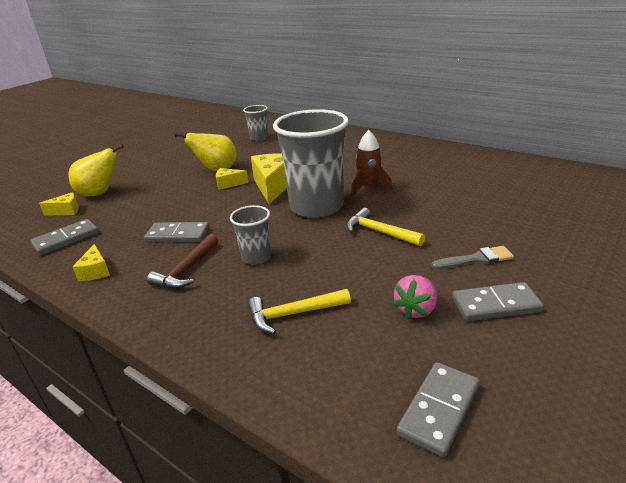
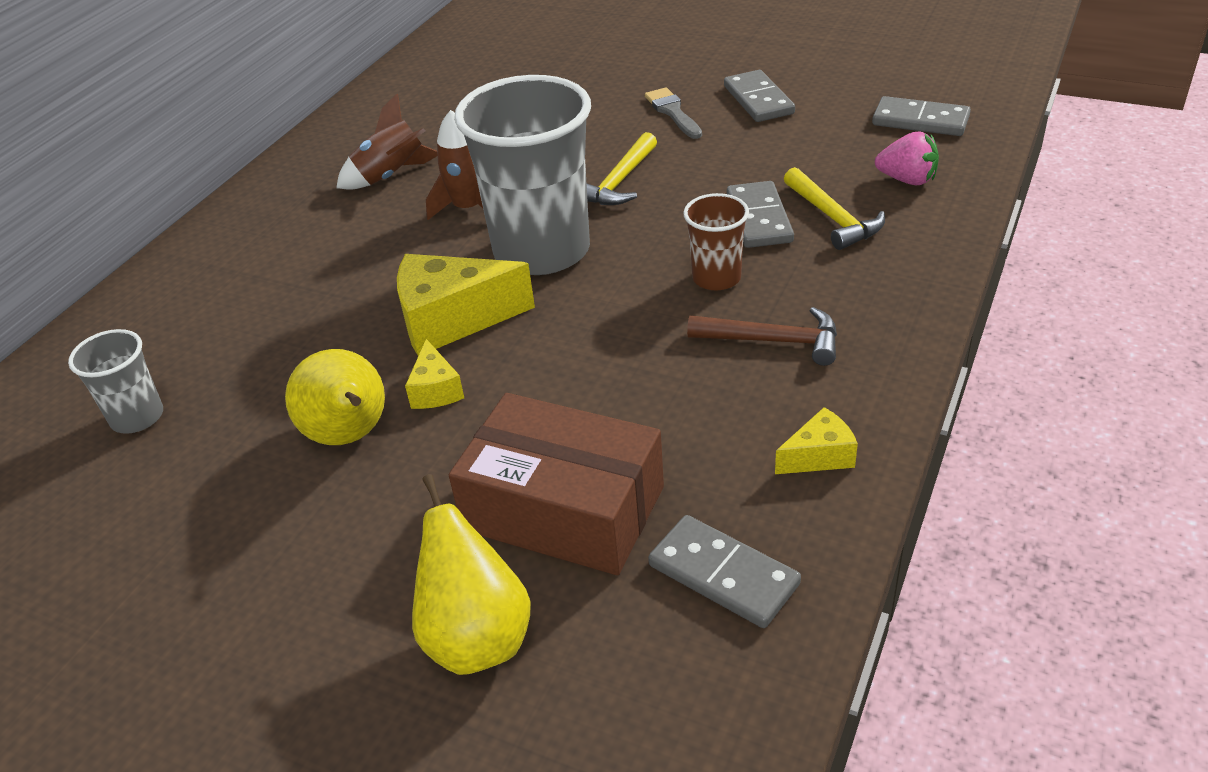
camera: 100 degrees left, 10 degrees up
(66, 211) = (587, 662): yellow cheese -> none
(136, 208) = (563, 508): none -> brown box
(178, 235) = (669, 391): grey domino -> grey domino (759, 218)
(256, 257) = (716, 278): grey cup -> brown cup
(410, 169) = (392, 176): none -> brown rocket
(416, 309) = (786, 141): pink strawberry -> pink strawberry (907, 180)

